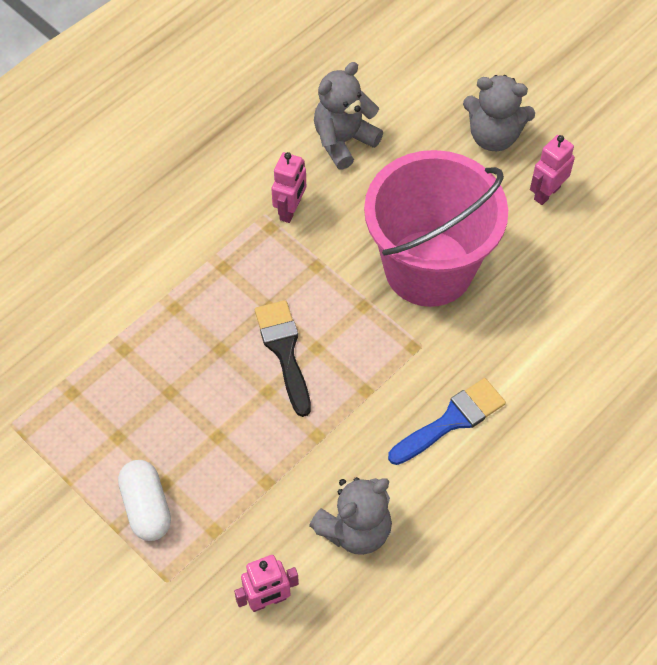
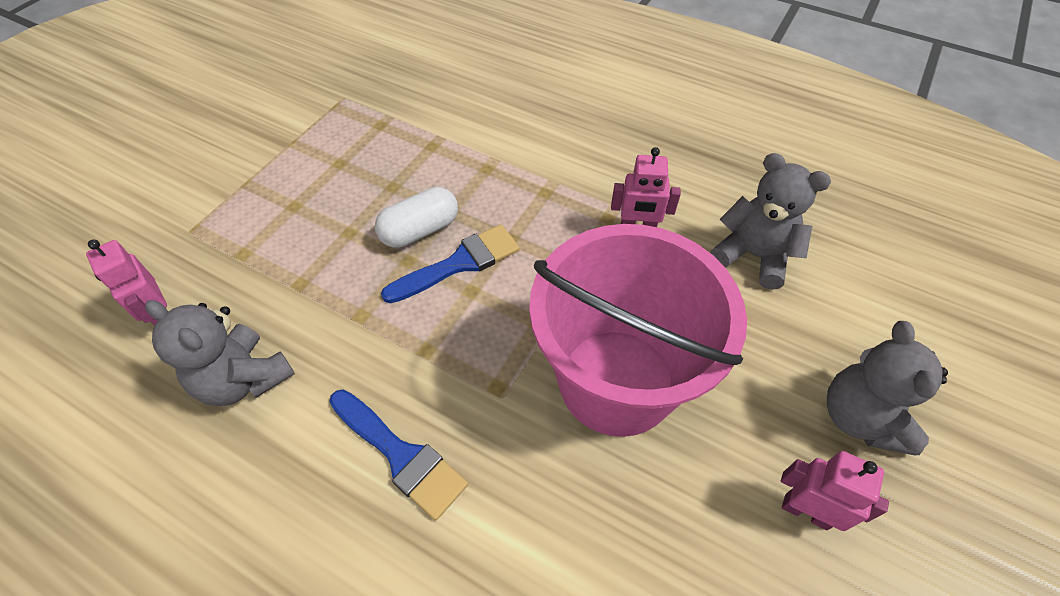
camera: 75 degrees right, 5 degrees down
(146, 507) = (267, 199): white capsule -> white capsule (420, 230)
(284, 351) = (459, 263): black brush -> blue brush

